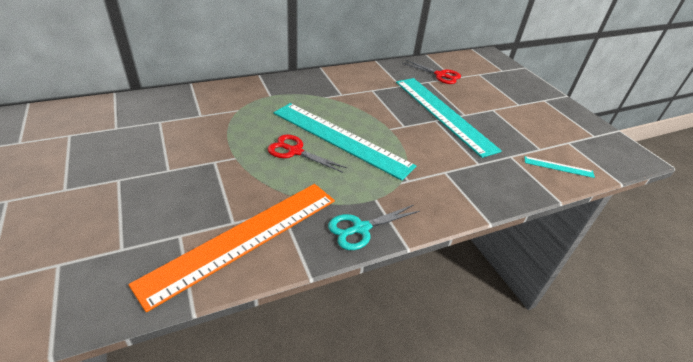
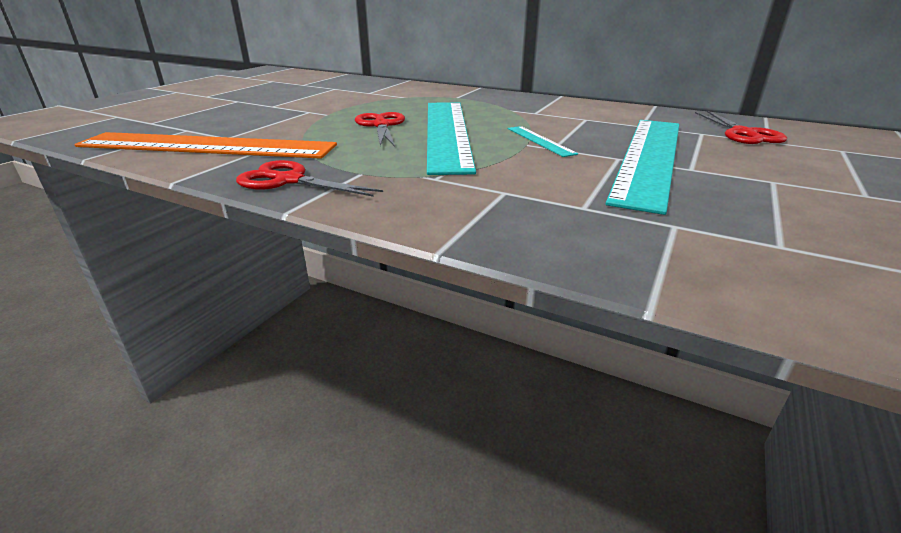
camera: 55 degrees right, 10 degrees down
(361, 228) = (289, 181): turquoise scissors -> red scissors
(558, 167) = (773, 279): turquoise ruler -> turquoise ruler (540, 140)

